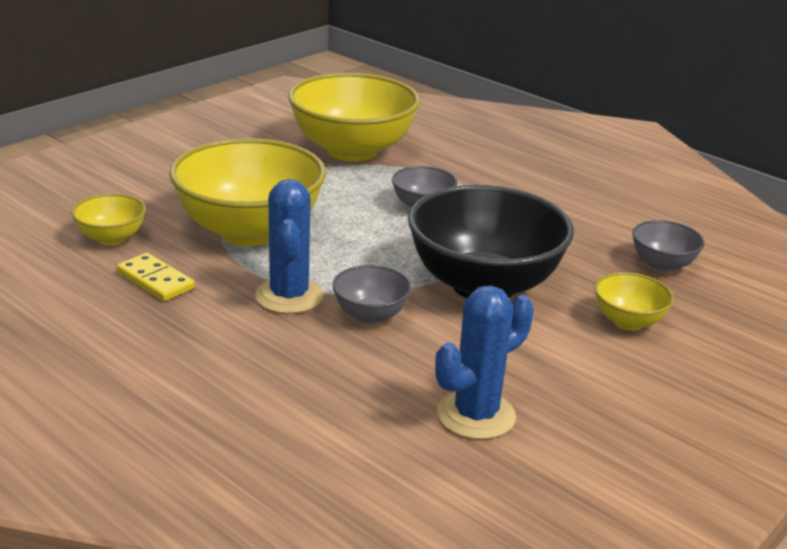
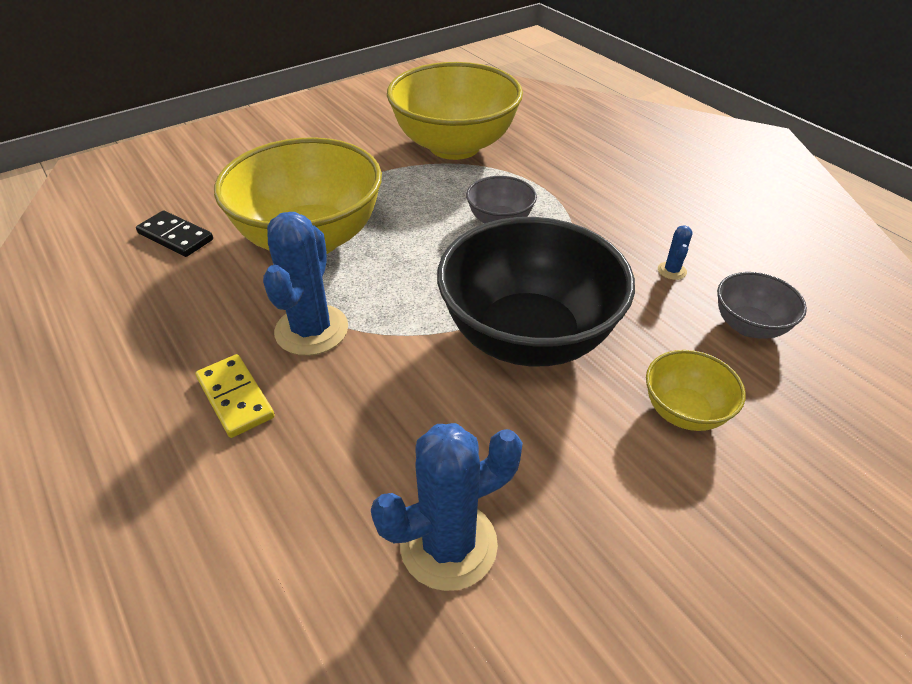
camera: 15 degrees right, 15 degrees up
(111, 238) = (175, 237): yellow bowl -> black domino
(155, 280) = (189, 295): yellow domino -> yellow domino (235, 398)
(370, 315) = (386, 366): grey bowl -> none
(588, 232) = (672, 271): none -> blue cactus

